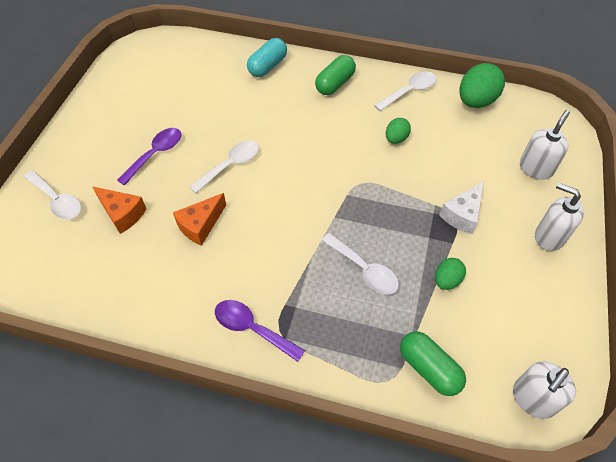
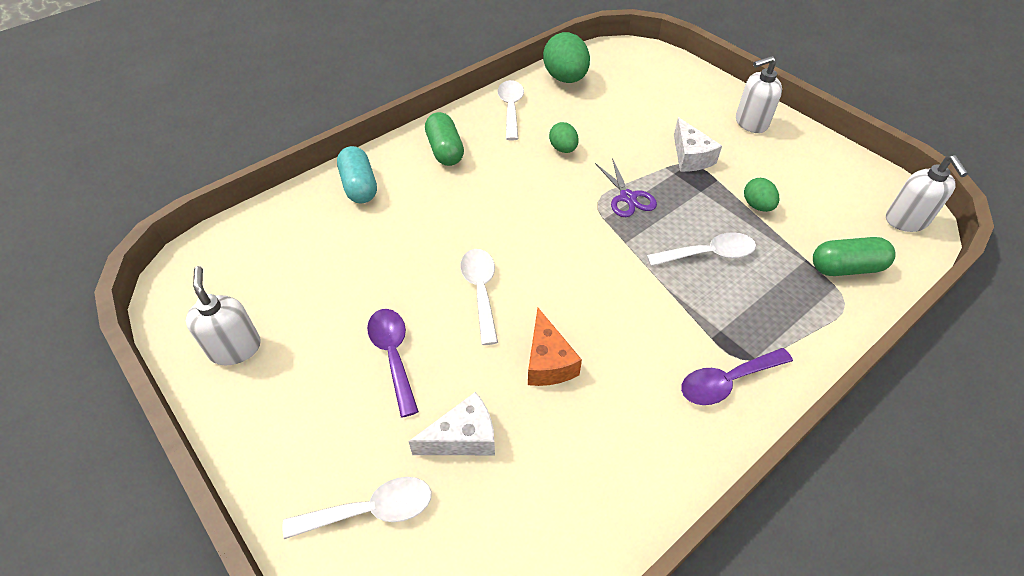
camera: 55 degrees left, 5 degrees down
(122, 214) = (463, 437): orange cheese -> white cheese
(380, 197) = (627, 197): none -> purple scissors
(535, 168) = (673, 90): white soap dispenser -> white soap dispenser (235, 348)

